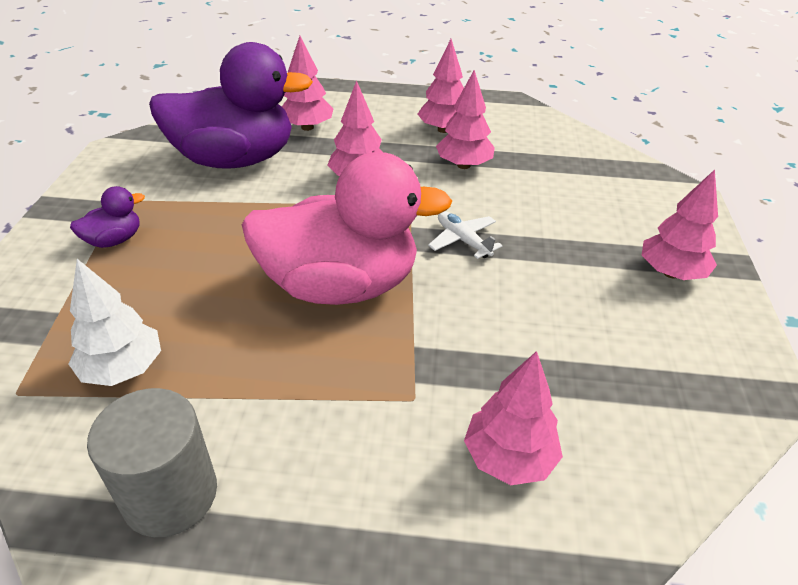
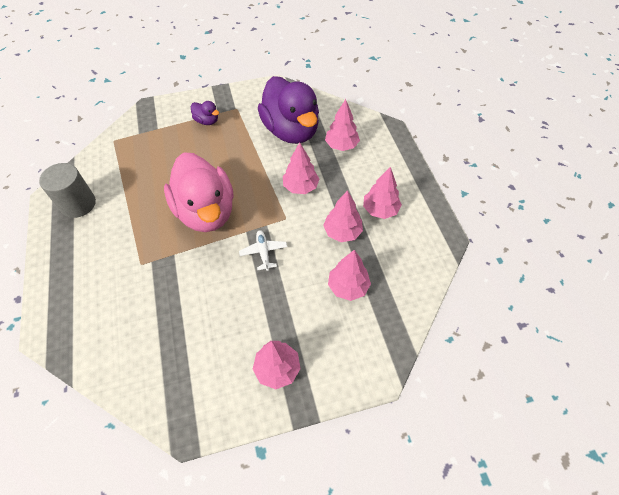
camera: 70 degrees right, 15 degrees up
(123, 369) = (132, 162): white tree -> none
(463, 240) = (263, 252): white plane -> white plane turned 45 degrees counterclockwise
(509, 458) = (115, 309): pink tree -> pink tree (348, 287)

